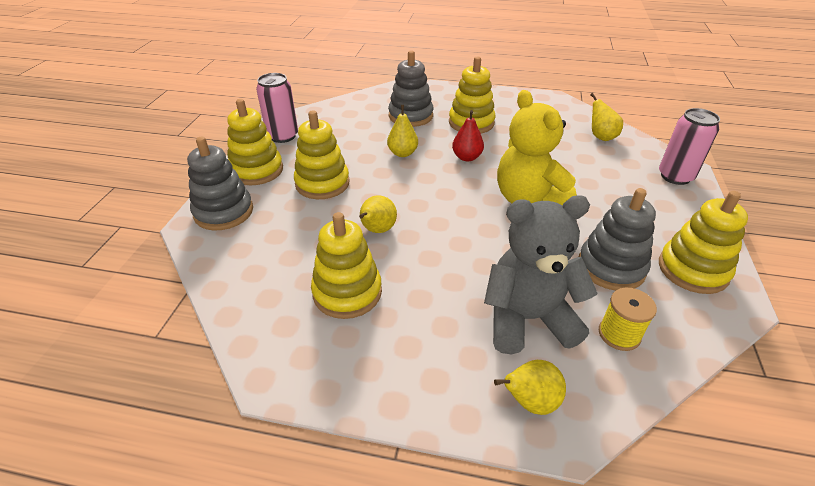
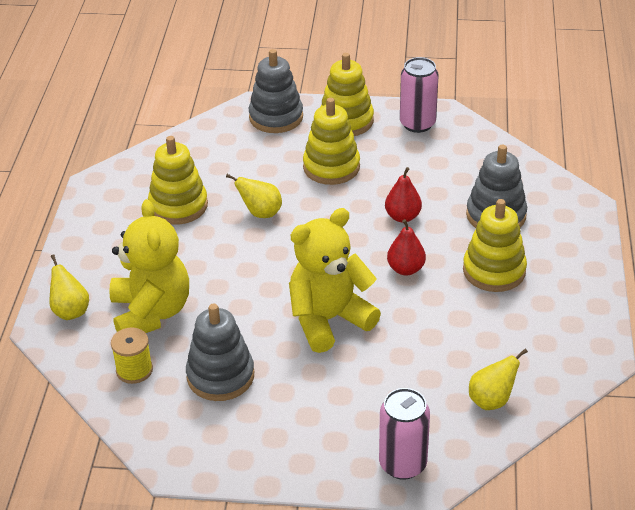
camera: 85 degrees right, 0 degrees up
(402, 153) = (402, 217): yellow pear -> red pear
(527, 319) = (151, 313): grey teddy bear -> yellow teddy bear
(692, 270) = (220, 441): yellow stacking toy -> none

